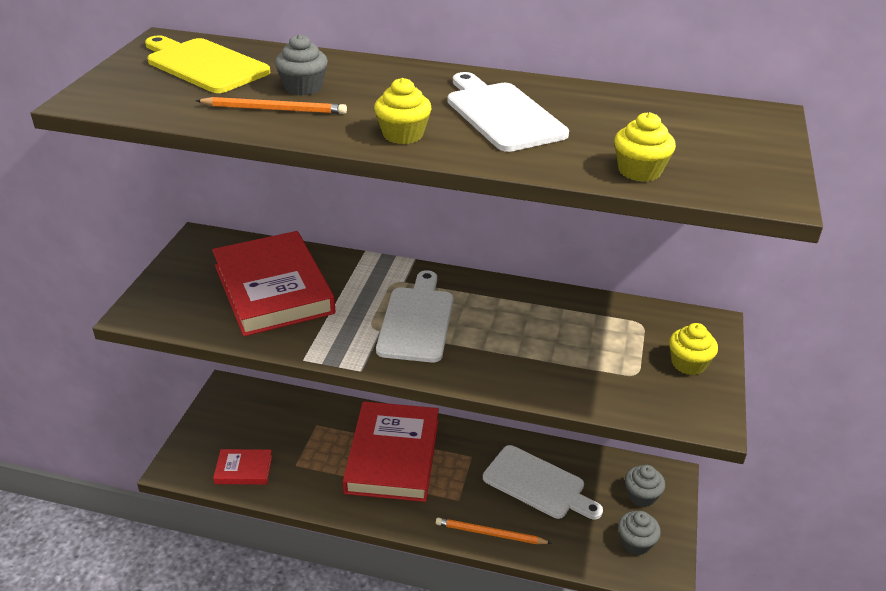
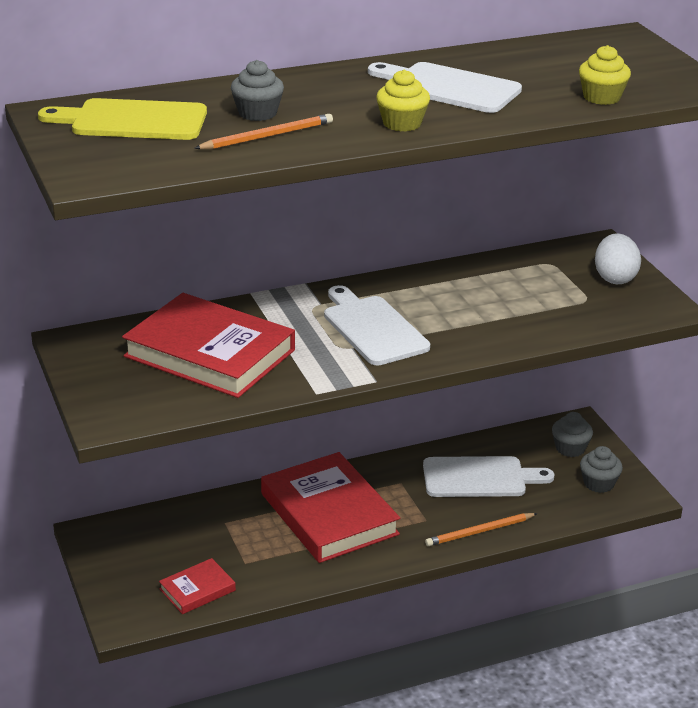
camera: 35 degrees left, 5 degrees down
(688, 363) = (615, 278): yellow cupcake -> white egg

